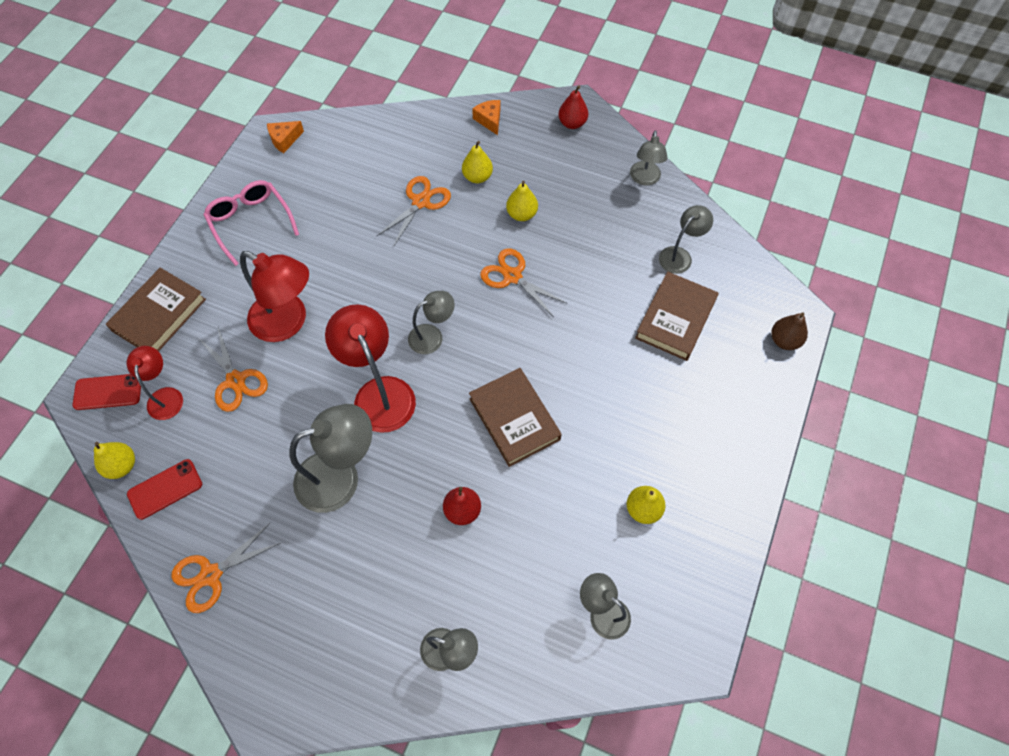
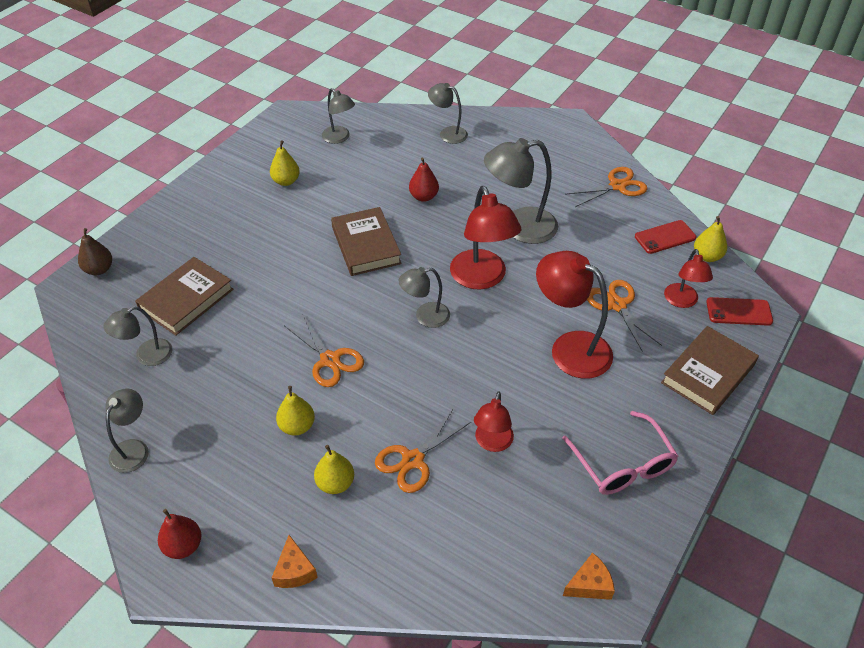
camera: 170 degrees left, 15 degrees down
(358, 224) = (492, 443): none -> red lamp

